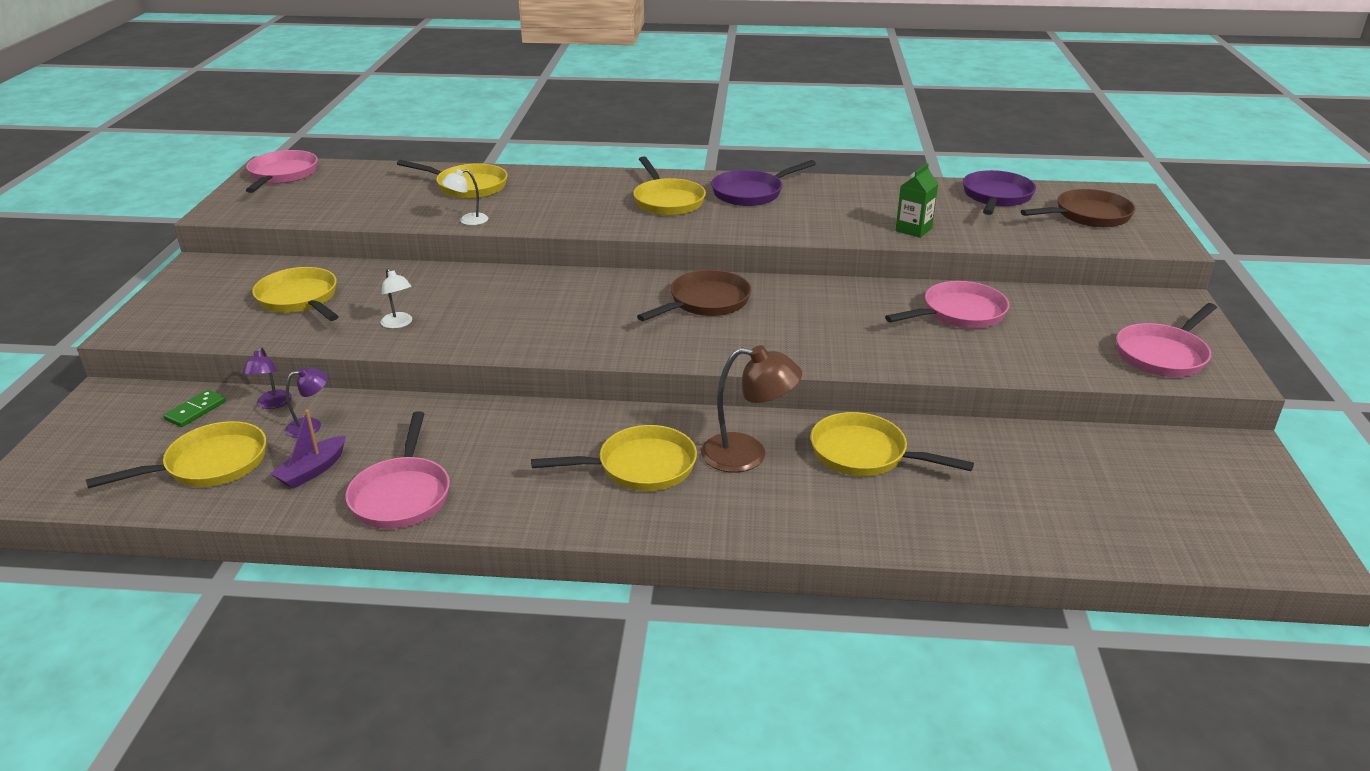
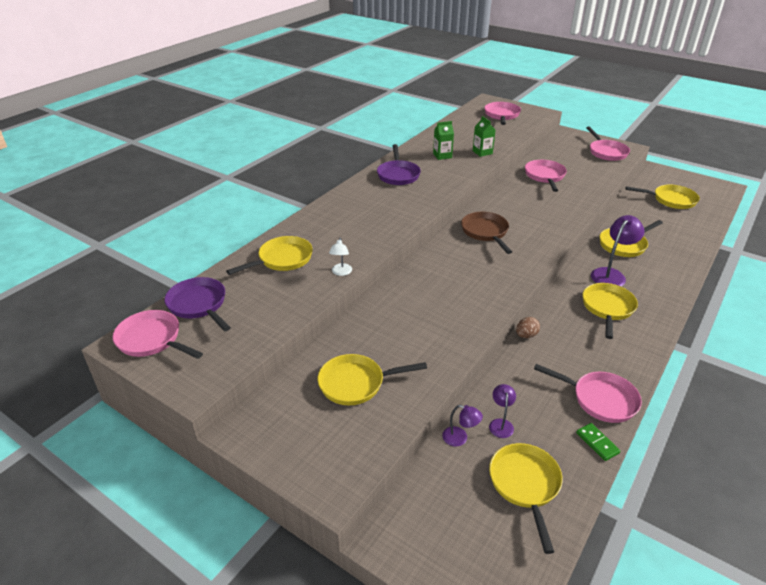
camera: 60 degrees left, 5 degrees up
(196, 411) = (444, 483): green domino -> green domino (597, 443)
(312, 470) = (556, 433): purple boat -> none
(399, 324) = (430, 344): white lamp -> none
(510, 408) = (526, 335): none -> brown egg
(667, 201) = (383, 200): yellow pan -> yellow pan (671, 200)
(747, 455) = (611, 274): brown lamp -> purple lamp
(855, 206) = (442, 156): none -> green carton
(996, 197) = (464, 124): purple pan -> purple pan (199, 305)
(1088, 216) = (501, 115): brown pan -> pink pan

